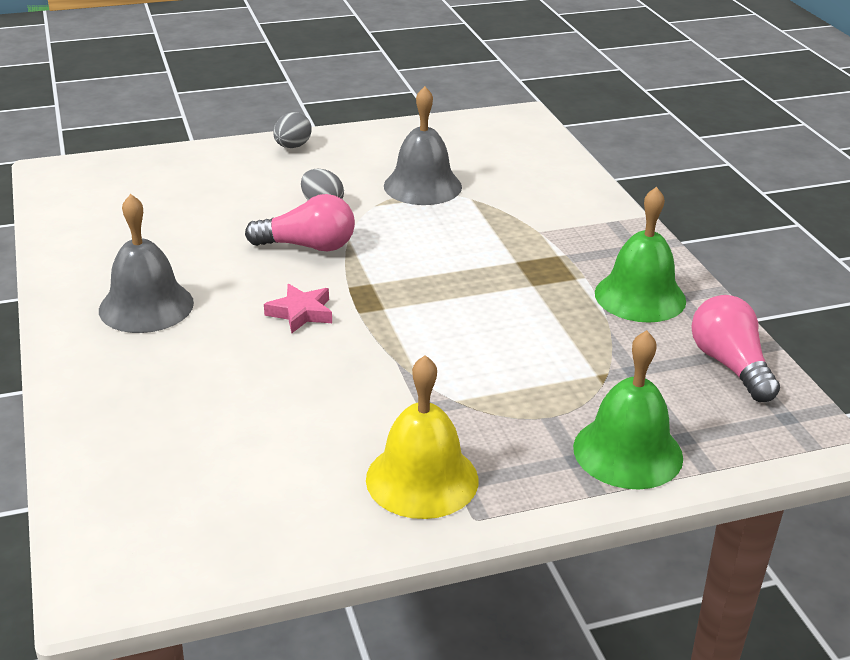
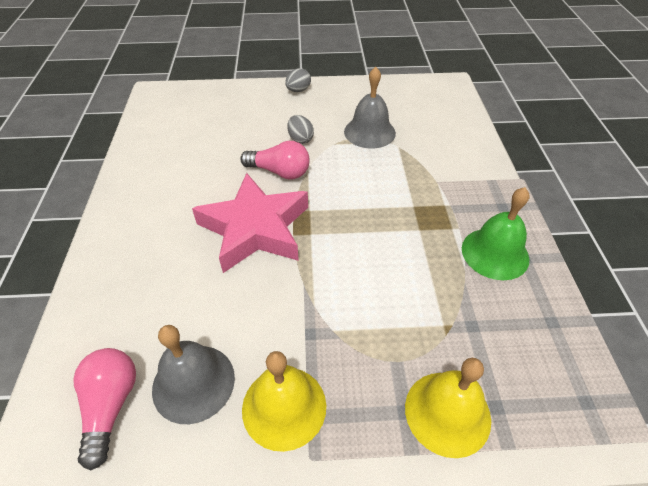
camera: 15 degrees right, 15 degrees up
(146, 306) = (162, 206): grey bell -> grey bell (193, 383)
(301, 313) = (255, 229): pink star -> pink star, size x2.45
(627, 452) = (447, 413): green bell -> yellow bell
(730, 365) = (550, 335): pink light bulb -> pink light bulb (111, 406)

